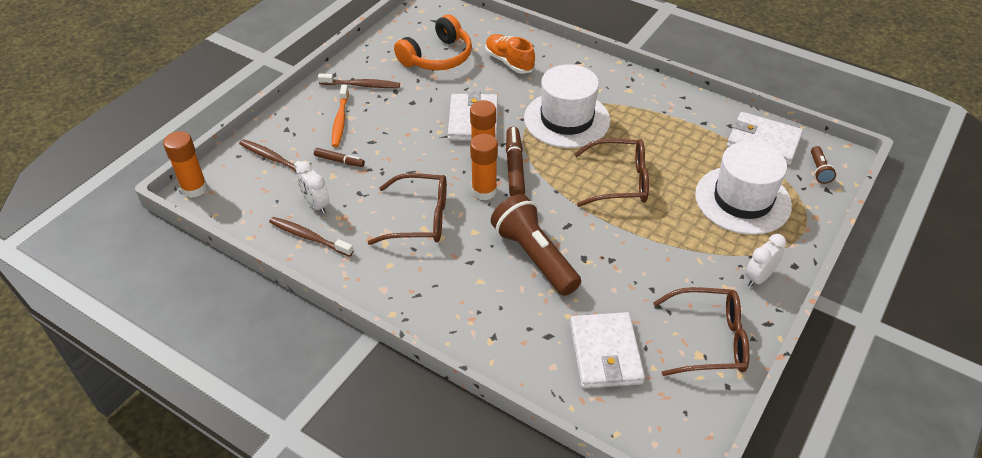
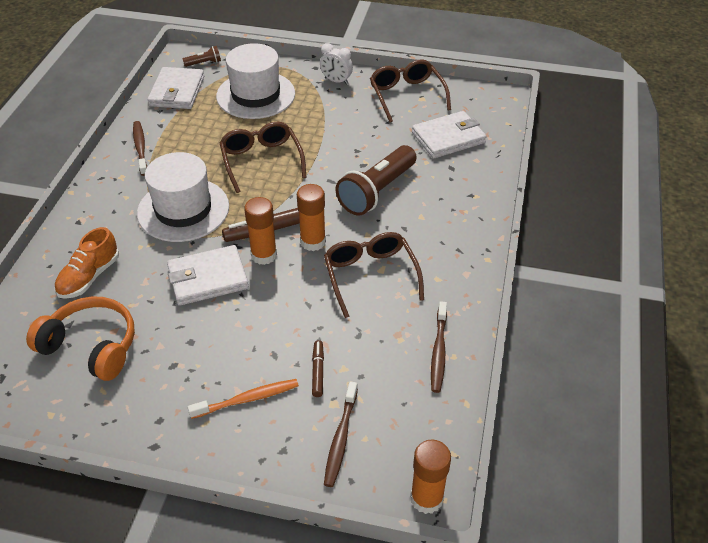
camera: 110 degrees left, 0 degrees up
(316, 205) = (393, 364): white clock -> none
(361, 85) = (170, 404): brown toothbrush -> brown toothbrush (140, 148)

